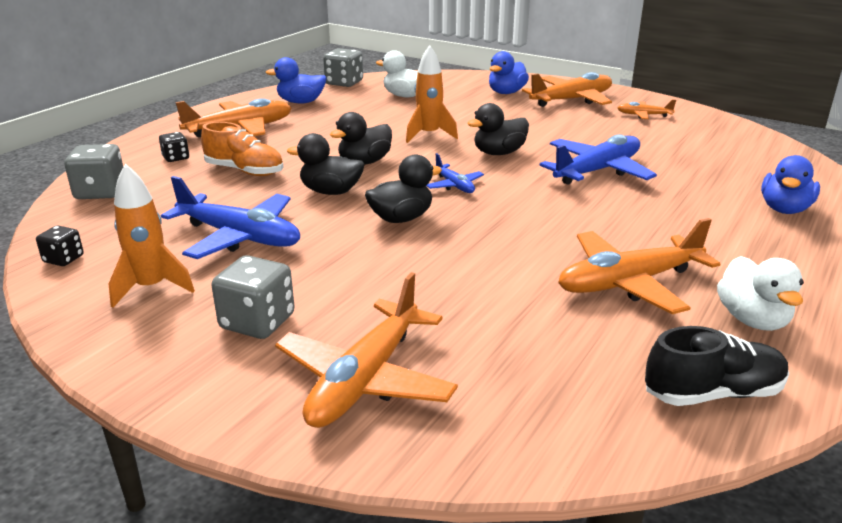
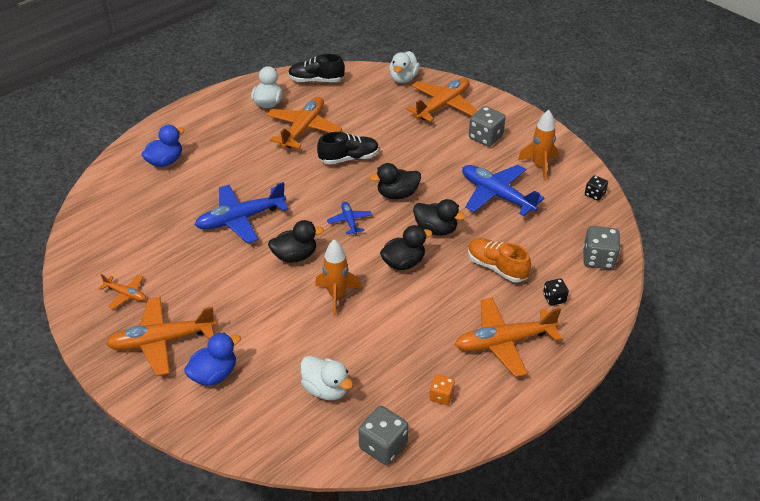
camera: 165 degrees left, 15 degrees up
(301, 102) = (441, 396): blue duck -> orange dice
(496, 441) = (403, 79): none -> white duck
(508, 251) = (349, 158): none -> black shoe
(628, 283) = (303, 129): orange plane -> orange plane turned 60 degrees counterclockwise

